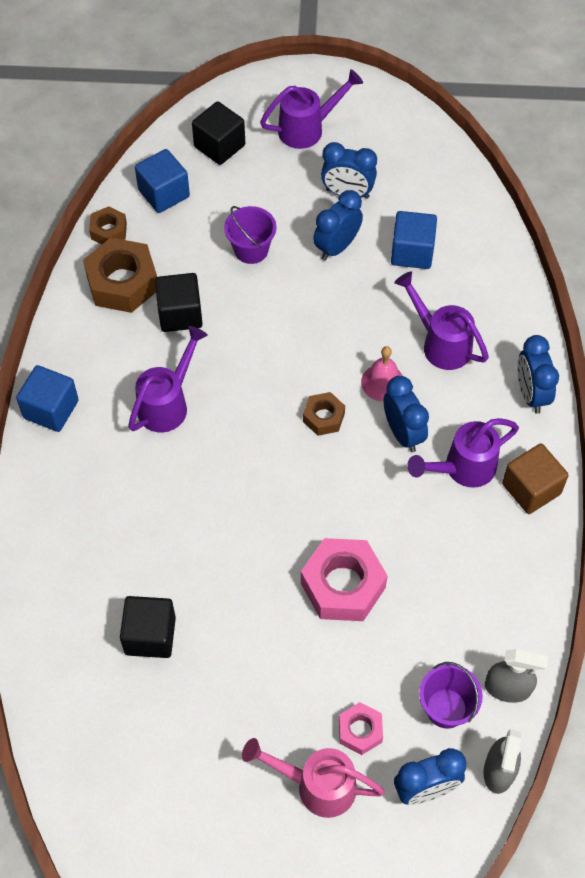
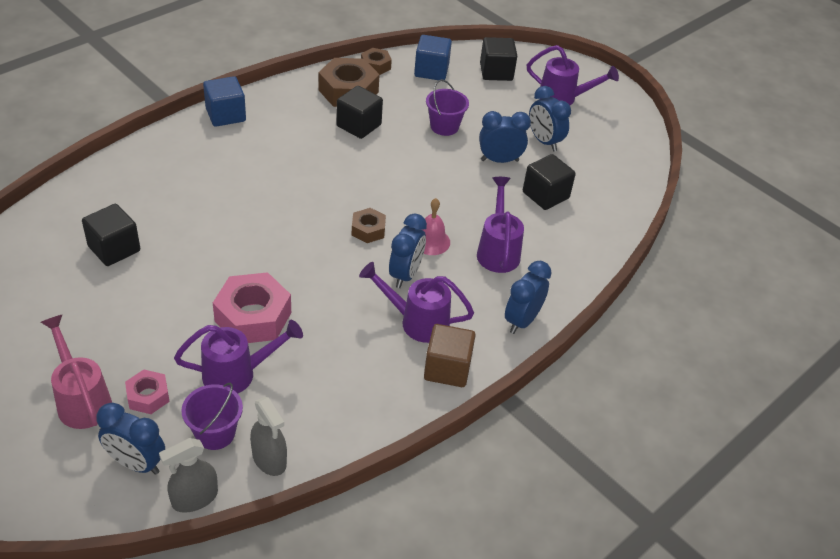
camera: 40 degrees right, 15 degrees down
(168, 403) = (290, 157): purple watering can -> purple watering can (238, 374)
(412, 252) = (545, 195): blue cube -> black cube

